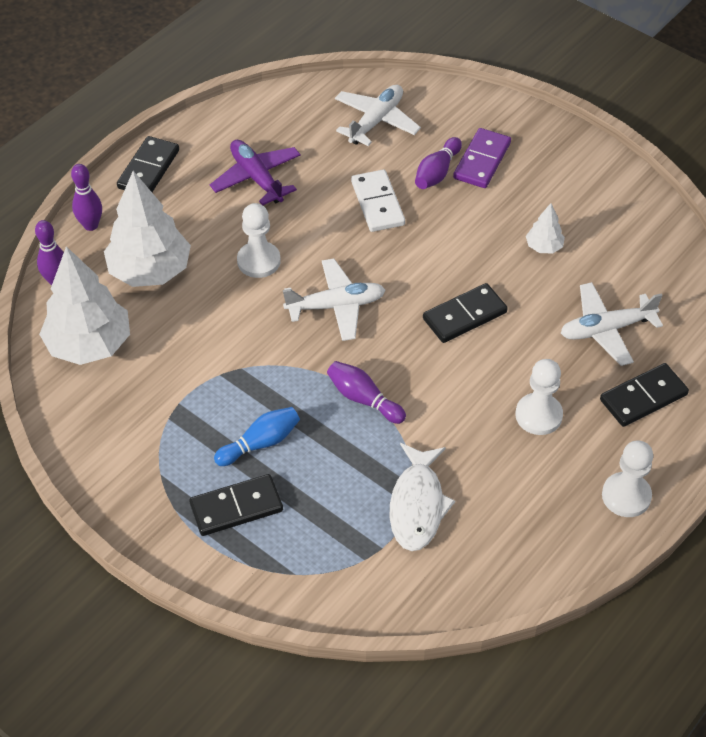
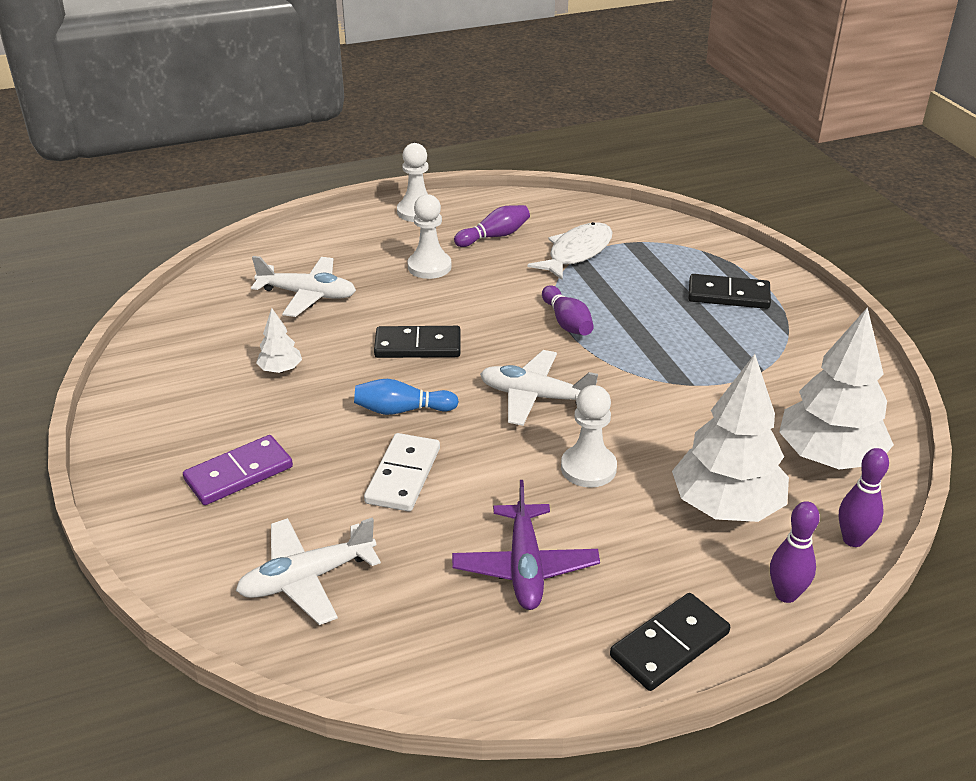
camera: 150 degrees left, 15 degrees down
(260, 443) = (683, 325): blue bowling pin -> blue bowling pin (402, 410)
(437, 172) = (302, 481): purple bowling pin -> purple bowling pin (494, 236)
(643, 397) = (336, 250): black domino -> none

